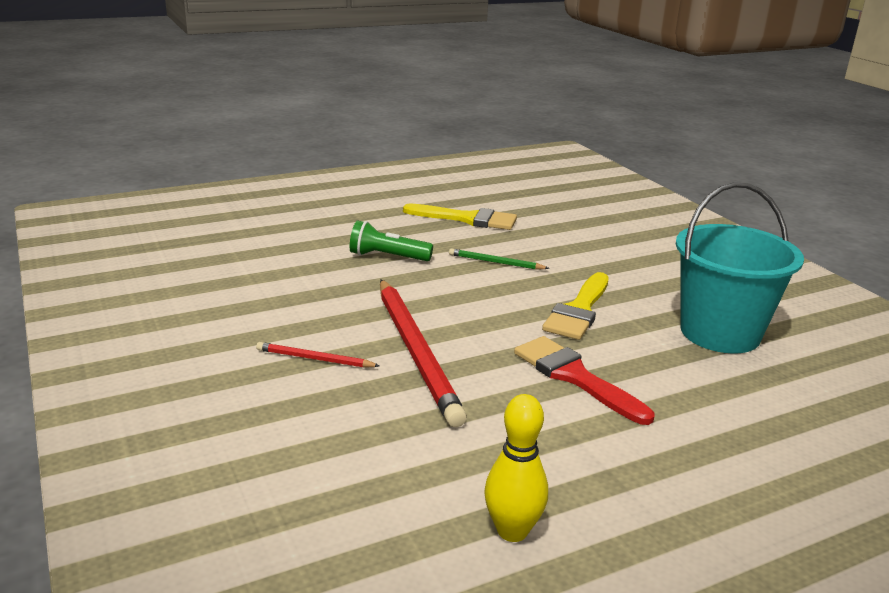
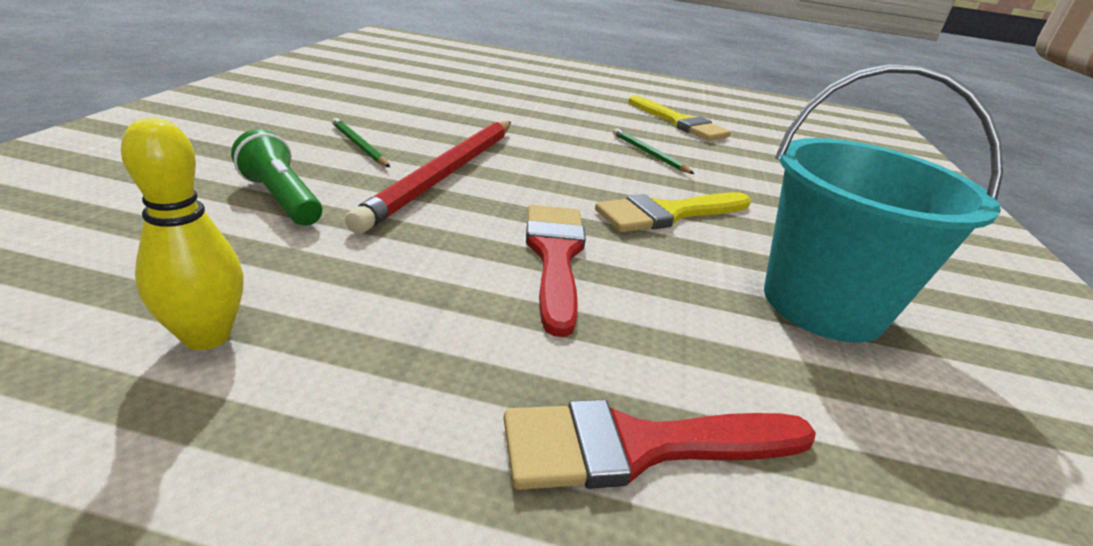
camera: 35 degrees right, 5 degrees up
(314, 359) = (359, 145): red pencil -> green pencil
(387, 257) = (555, 118): green flashlight -> green flashlight (281, 199)
(753, 453) = (641, 446): none -> red brush

